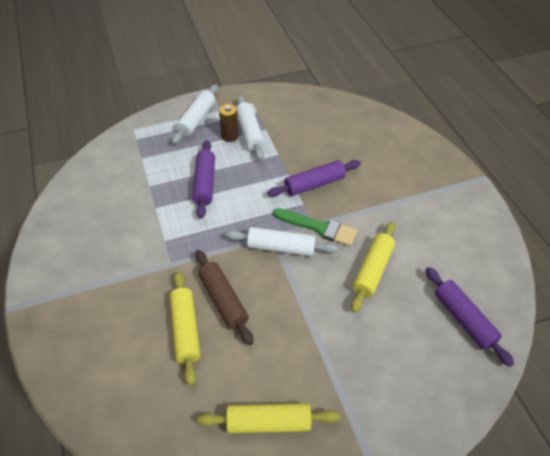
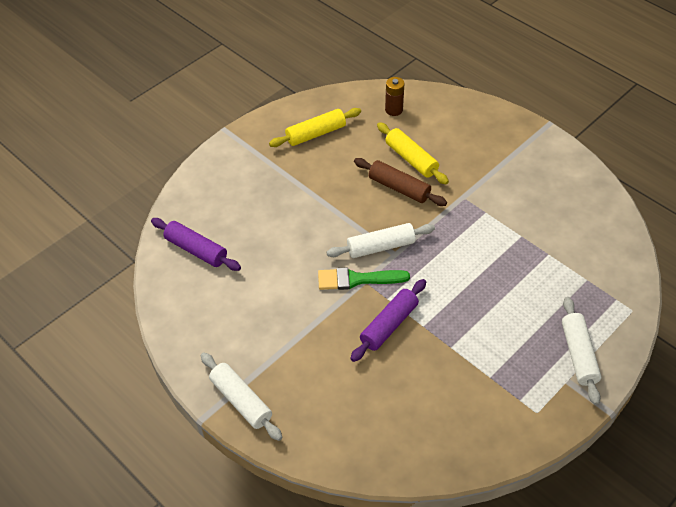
camera: 155 degrees right, 0 degrees up
(204, 183) = (498, 278): purple rolling pin -> none
(230, 136) = (521, 347): brown battery -> brown battery (394, 110)
(249, 133) = (503, 363): white rolling pin -> white rolling pin (241, 401)
(372, 270) = (288, 260): yellow rolling pin -> none

